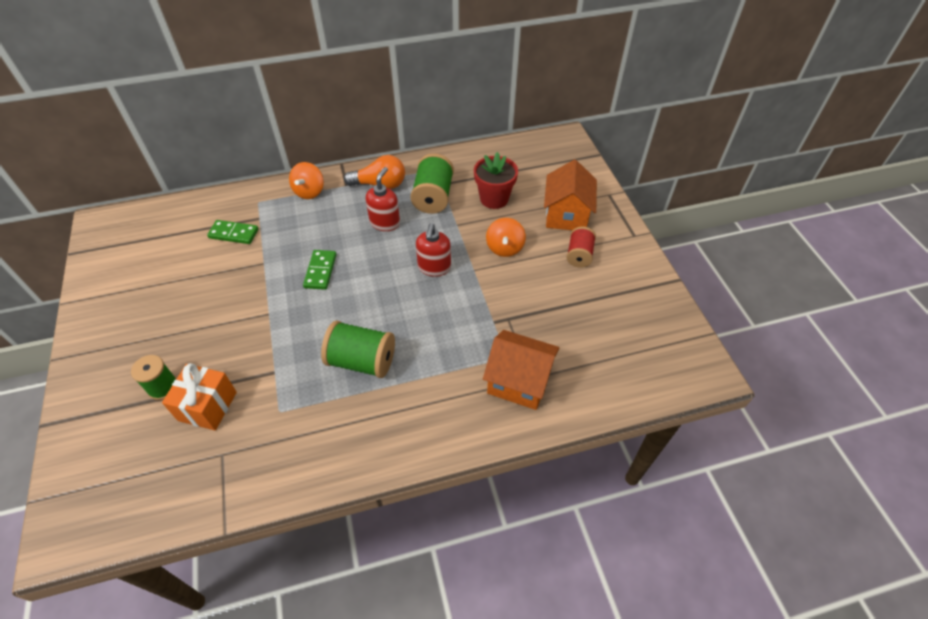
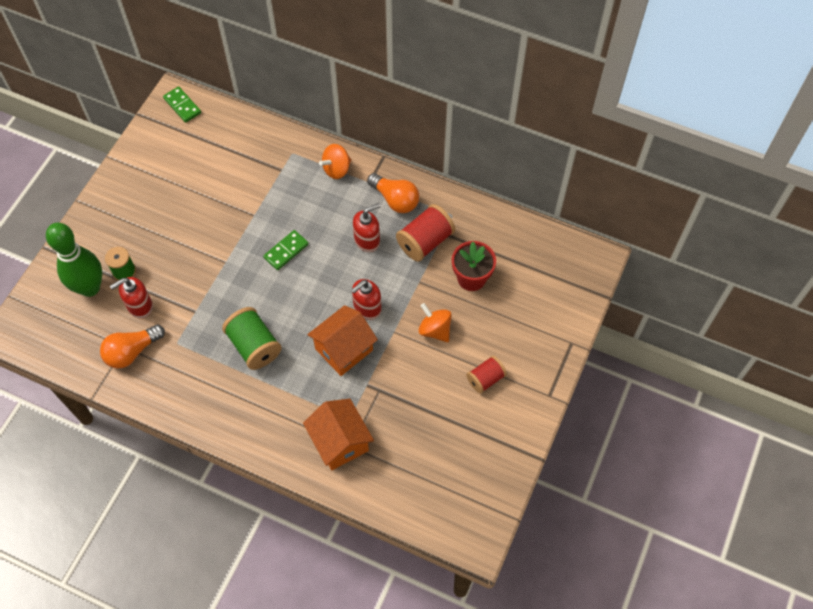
camera: 40 degrees right, 10 degrees up
(133, 427) = (90, 287): none -> green bowling pin
(208, 406) = (139, 306): orange gift -> red soap dispenser
(234, 233) = (253, 173): green domino -> green domino (182, 106)
(235, 453) = (132, 351): none -> orange light bulb
(433, 197) = (425, 242): green spool -> red spool
(504, 248) = (435, 330): orange spinning top -> orange spinning top turned 90 degrees clockwise
(566, 215) = (514, 336): orange house -> orange house (344, 349)

